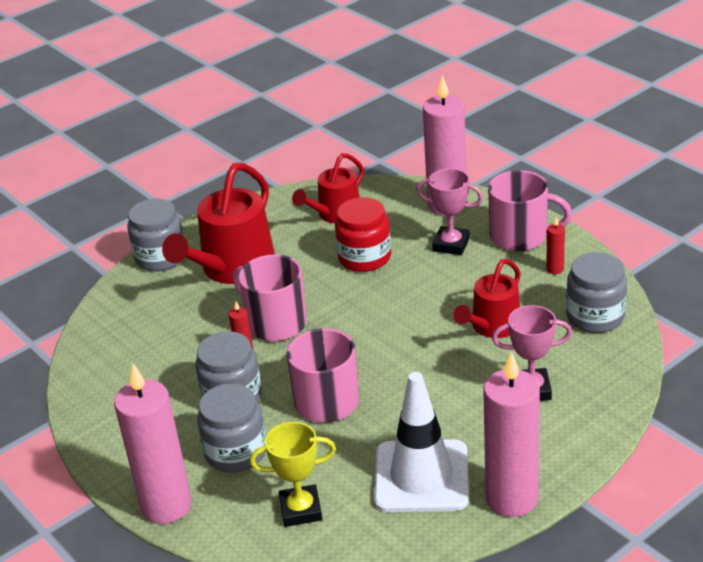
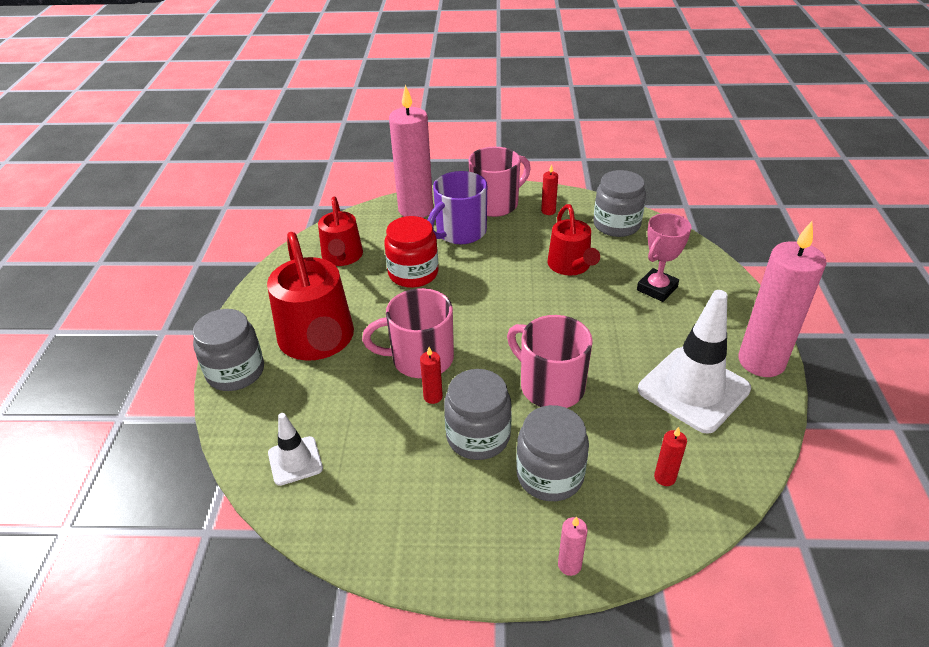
camera: 50 degrees left, 5 degrees up
(117, 336) = (295, 461): none -> white traffic cone
(166, 506) = (569, 565): pink candle -> pink candle, size x0.41
(301, 510) = (664, 477): yellow trophy -> red candle
(451, 244) = (460, 232): pink trophy -> purple mug

